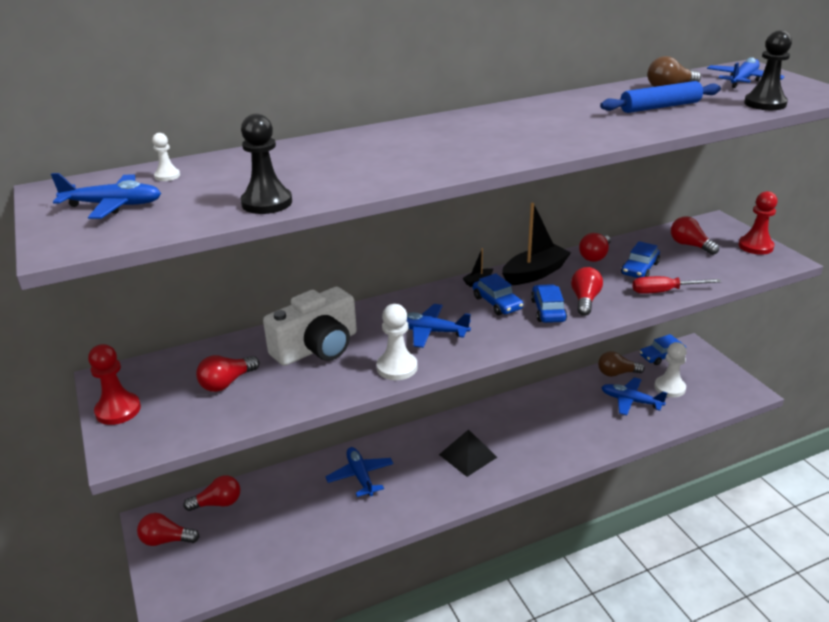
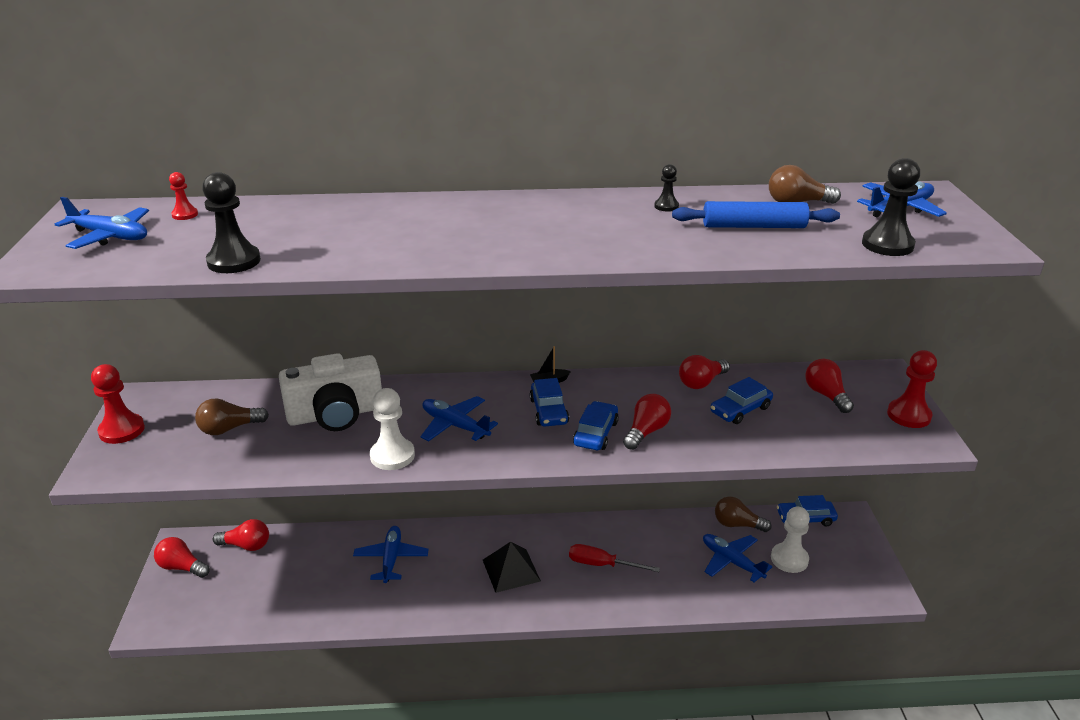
camera: 20 degrees right, 0 degrees up
(167, 176) = (185, 215): white pawn -> red pawn
(227, 383) = (229, 429): red light bulb -> brown light bulb
(535, 273) = (616, 387): black boat -> none
(579, 104) = (666, 206): none -> black pawn
(664, 291) = (746, 444): red screwdriver -> red screwdriver (602, 564)

